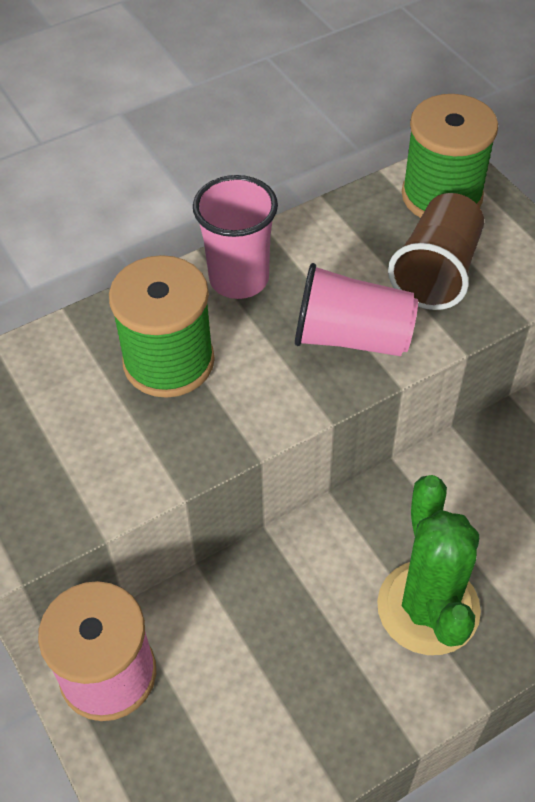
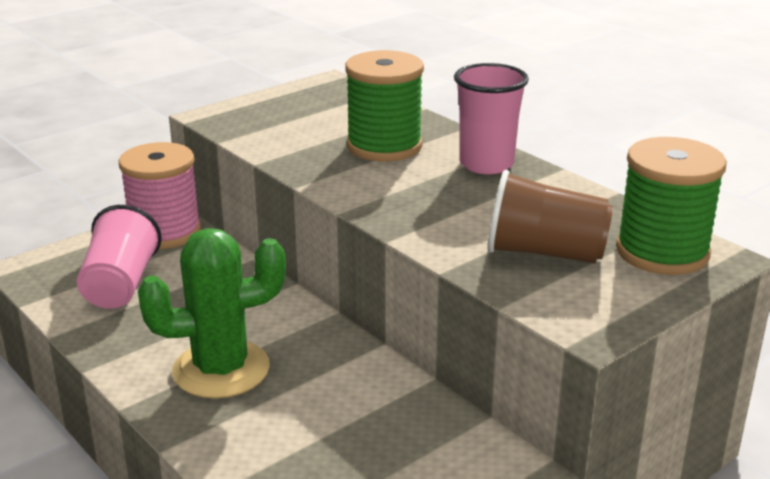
camera: 80 degrees right, 25 degrees down
(352, 337) = (438, 215): pink cup -> pink cup (120, 285)

